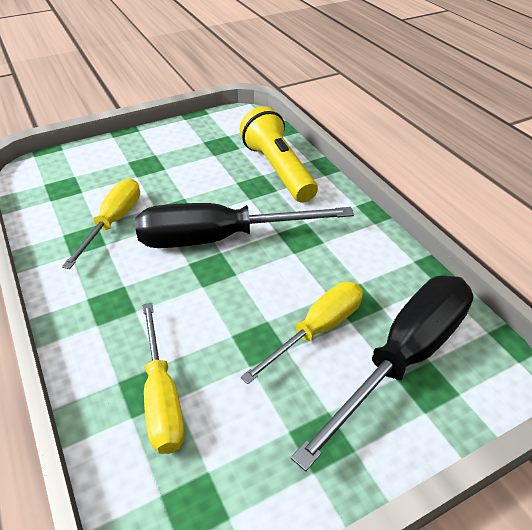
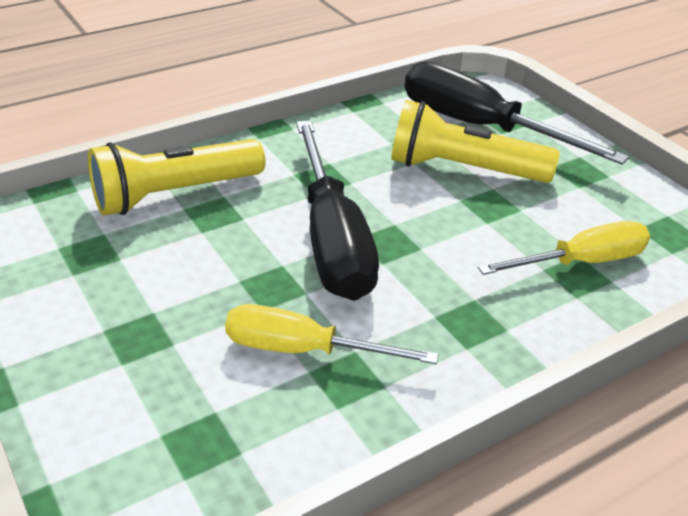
camera: 95 degrees left, 5 degrees down
(317, 330) = (463, 169): yellow screwdriver -> yellow flashlight

